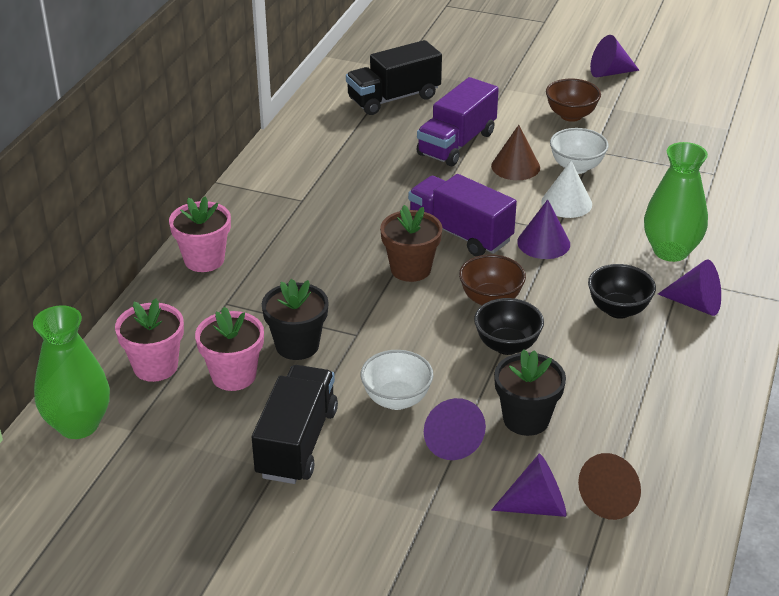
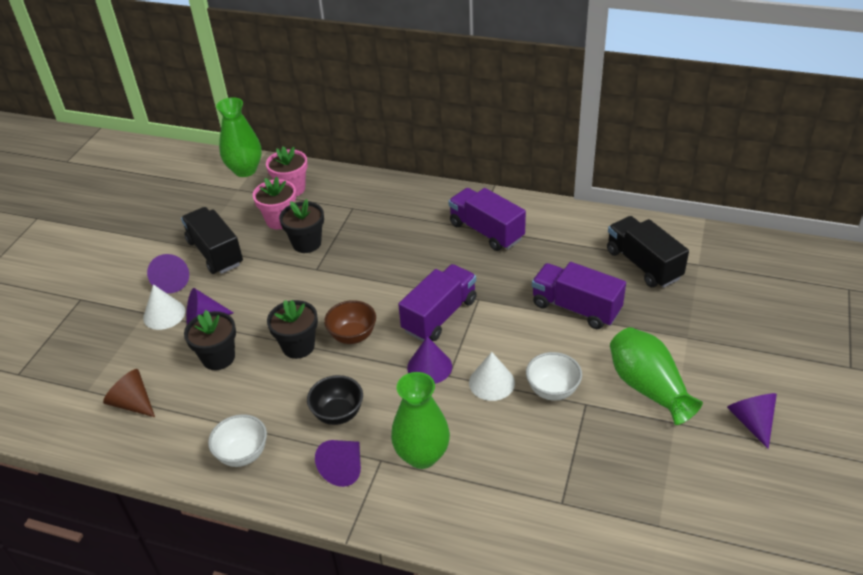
camera: 90 degrees right, 5 degrees up
(204, 260) = (399, 192): pink flower pot -> none
(297, 443) = (215, 253): black truck -> black truck turned 135 degrees counterclockwise
(311, 193) = (486, 231): none -> purple truck
(396, 400) = (247, 293): white bowl -> white bowl (243, 454)
(410, 269) = (391, 290): brown flower pot -> none
(433, 488) = (164, 314): none -> white cone
(507, 345) = (298, 346): black bowl -> black flower pot
(515, 166) = (546, 347): brown cone -> none
(537, 506) = (136, 364): purple cone -> purple cone (173, 281)
(571, 115) = (648, 387): brown bowl -> green vase

